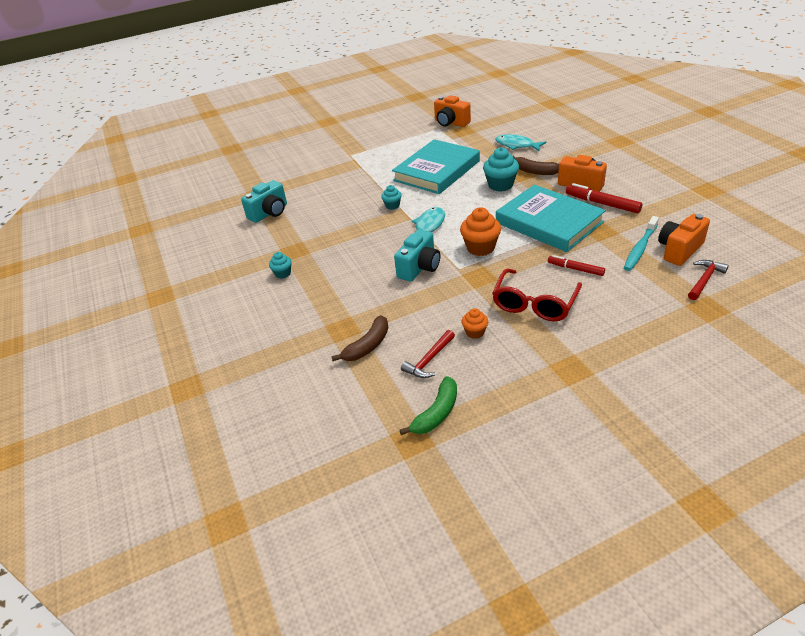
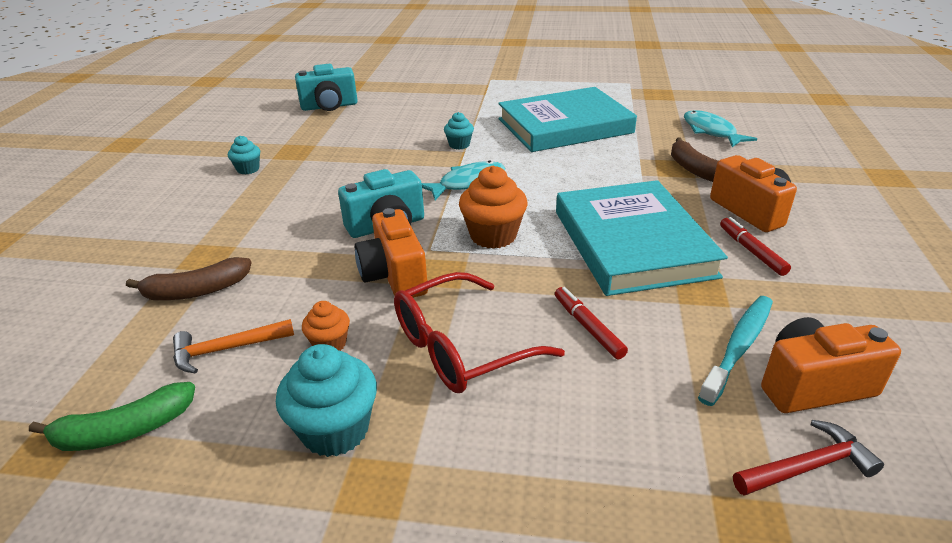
camera: 30 degrees right, 5 degrees down
(429, 360) = (227, 349): red hammer -> orange hammer
(451, 123) = (653, 81): orange camera -> orange camera (394, 276)
(500, 185) = (625, 170): turquoise cupcake -> turquoise cupcake (335, 430)
(602, 204) = (751, 251): red marker -> red marker, size x0.65
(640, 248) = (738, 347): turquoise toothbrush -> turquoise toothbrush turned 150 degrees clockwise

